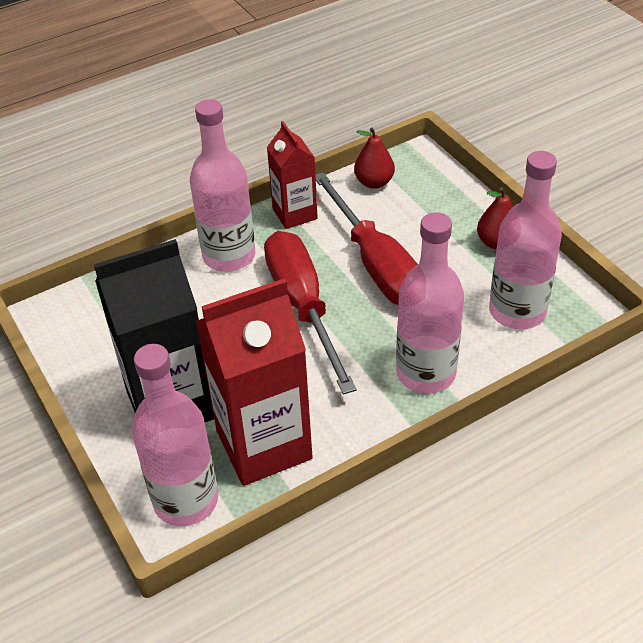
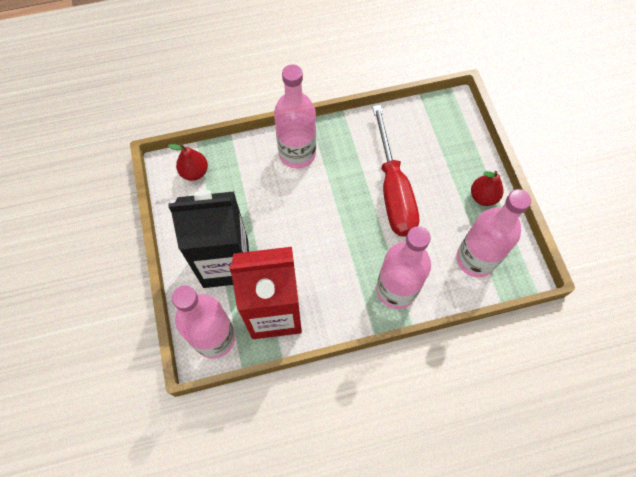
camera: 15 degrees right, 20 degrees up
(294, 214) = (352, 130): red carton -> none
(303, 306) = (333, 211): red screwdriver -> none
(374, 182) = (415, 118): red pear -> red pear (194, 172)

